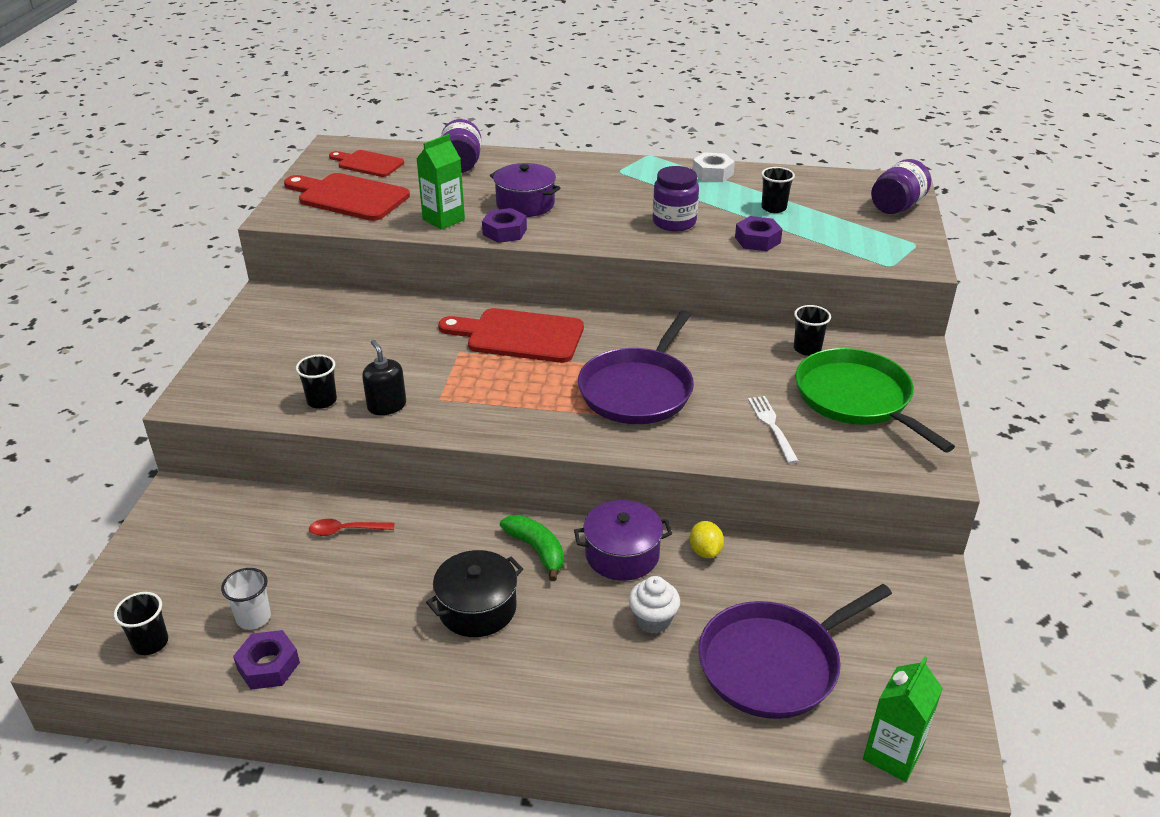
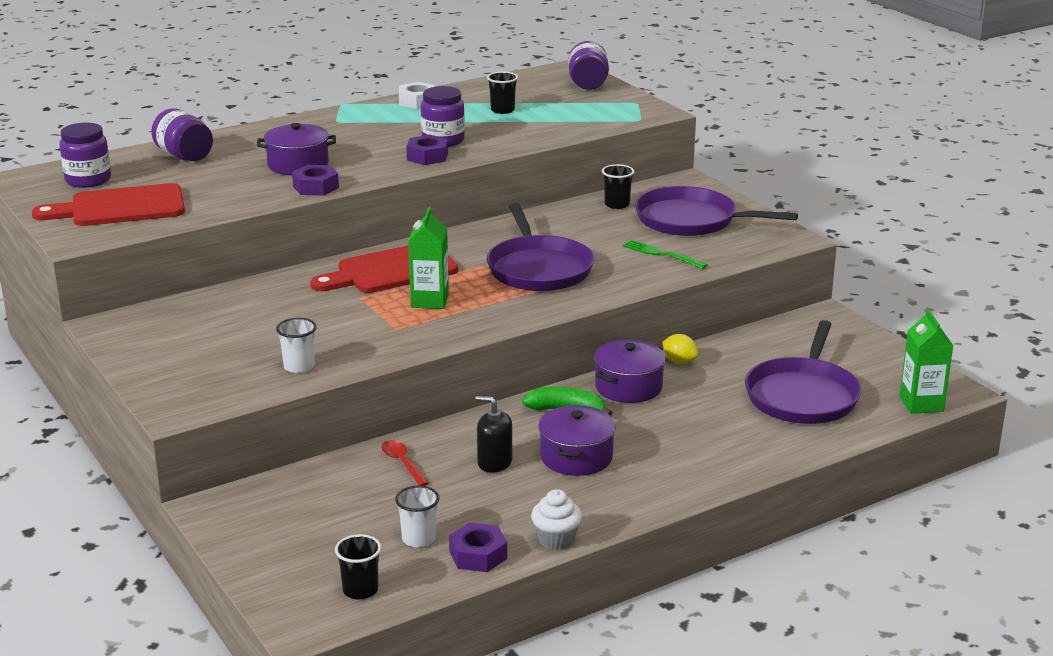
camera: 40 degrees left, 10 degrees down
(322, 401) = (299, 367): black cup -> white cup
(346, 530) = (402, 463): red spoon -> red spoon turned 105 degrees clockwise
(368, 163) = (88, 180): red cutting board -> purple jar
(387, 406) = (361, 349): black soap dispenser -> black soap dispenser (494, 462)
(443, 219) = (245, 195): green carton -> green carton (429, 301)
(477, 608) = (576, 457): black pot -> purple pot
(653, 620) = (701, 409): white cupcake -> white cupcake (556, 540)
(757, 240) = (524, 133): purple nut -> purple nut (427, 156)
(771, 426) = (661, 254): white fork -> green fork
(856, 399) = (691, 220): green pan -> purple pan

